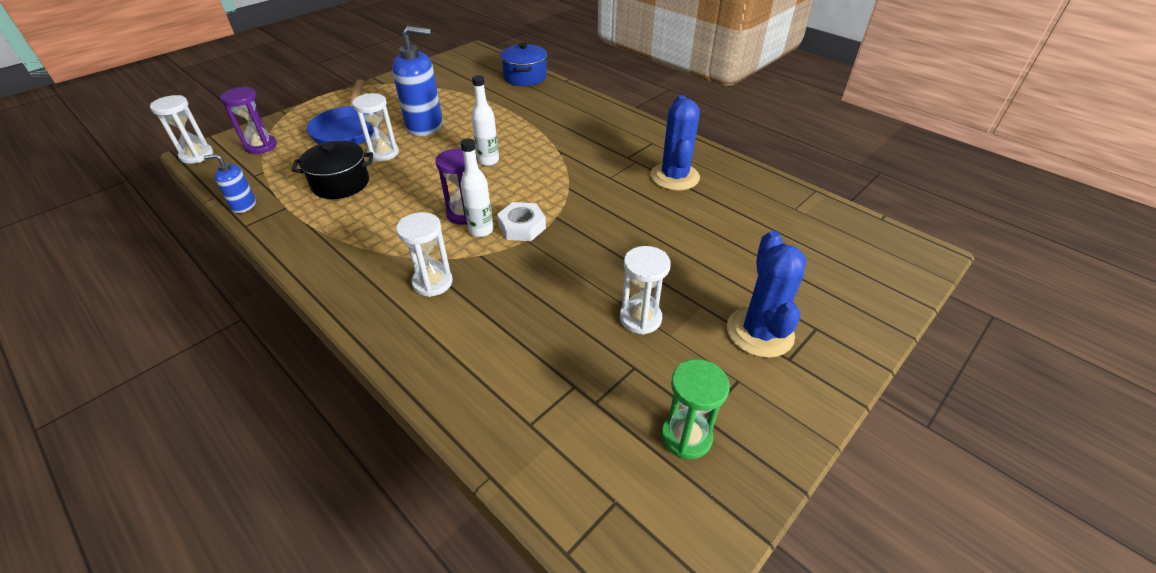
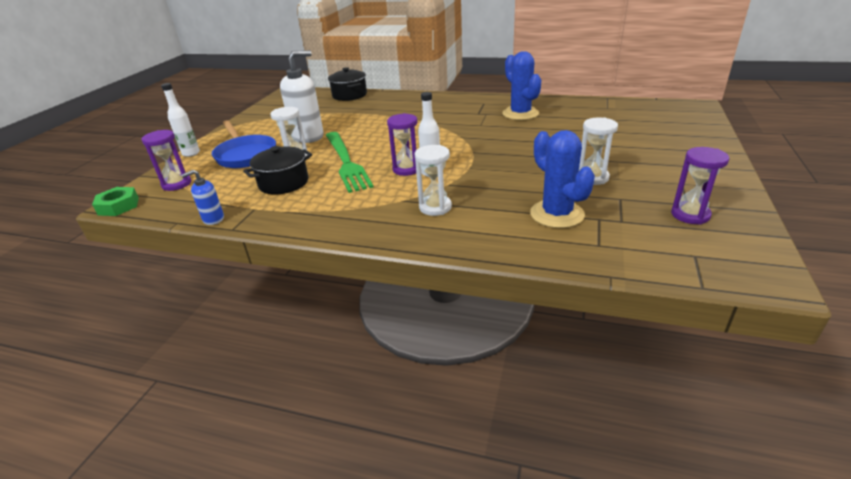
camera: 25 degrees left, 10 degrees down
(197, 155) = (118, 206): white hourglass -> green nut
(420, 179) = (346, 162): none -> green fork
(425, 126) = (308, 136): blue soap dispenser -> white soap dispenser
(488, 161) = (385, 140): white bottle -> white bottle (191, 153)
(522, 227) = (457, 163): white nut -> none
(525, 77) = (349, 95): blue pot -> black pot
(686, 436) = (690, 215): green hourglass -> purple hourglass
(759, 332) = (664, 161): blue cactus -> blue cactus (557, 214)

